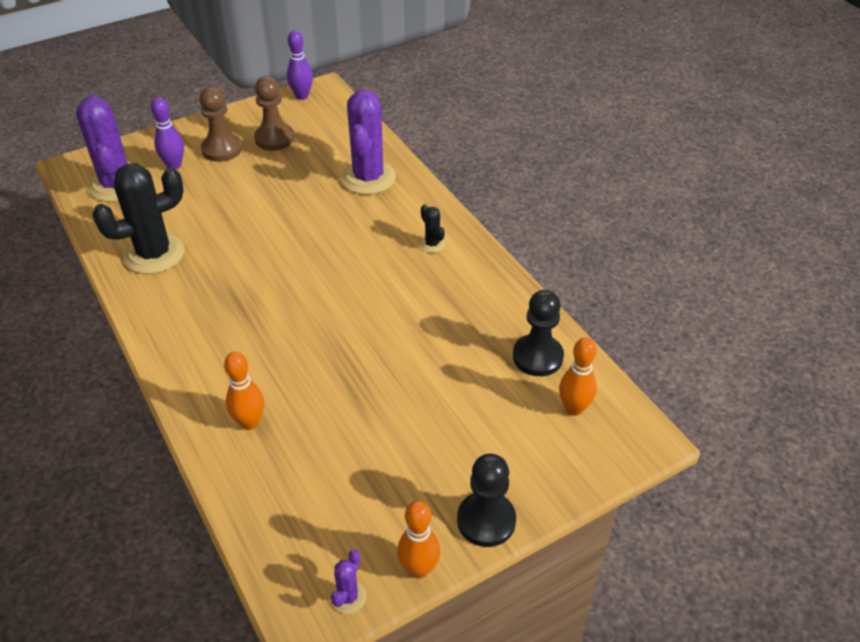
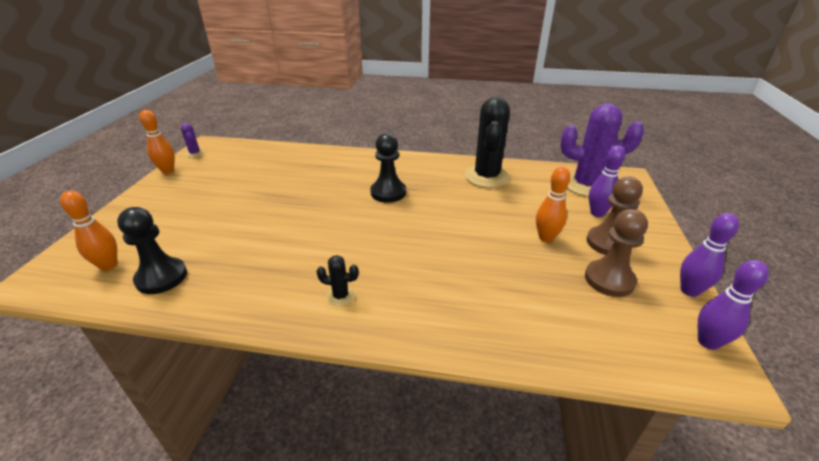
camera: 130 degrees right, 10 degrees down
(249, 422) = (313, 163): orange bowling pin -> orange bowling pin (546, 238)
(253, 108) = (689, 291): none -> purple bowling pin
(368, 178) = (482, 309): purple cactus -> none
(486, 520) = (142, 196): black pawn -> black pawn (388, 192)

